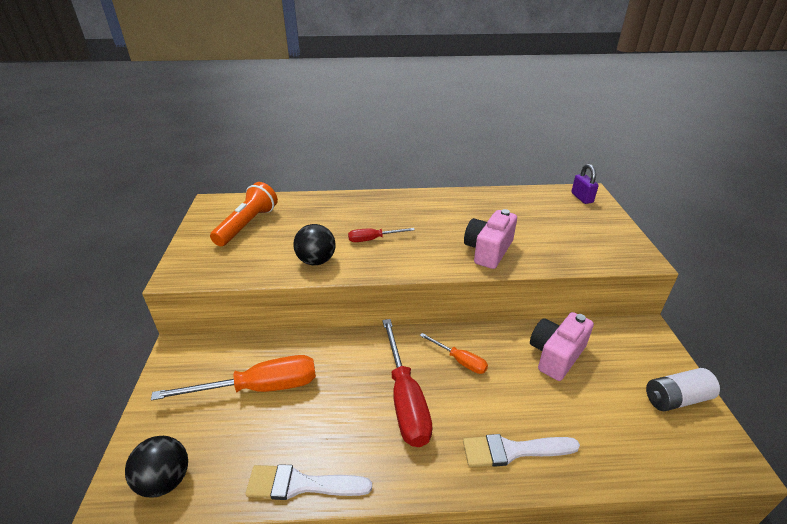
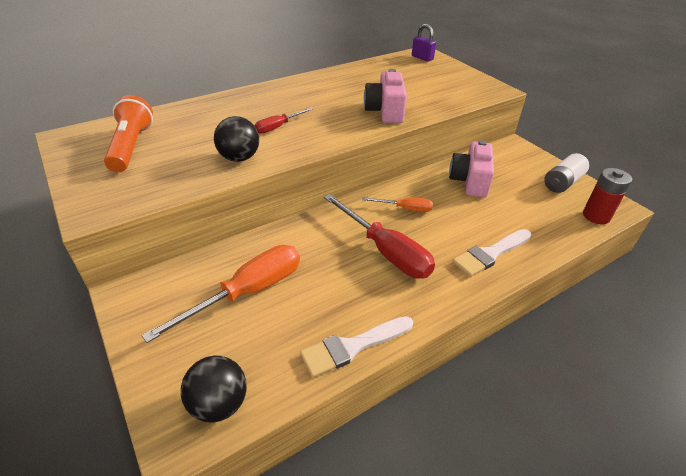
camera: 30 degrees left, 5 degrees up
(690, 461) = (596, 216): none -> red battery

